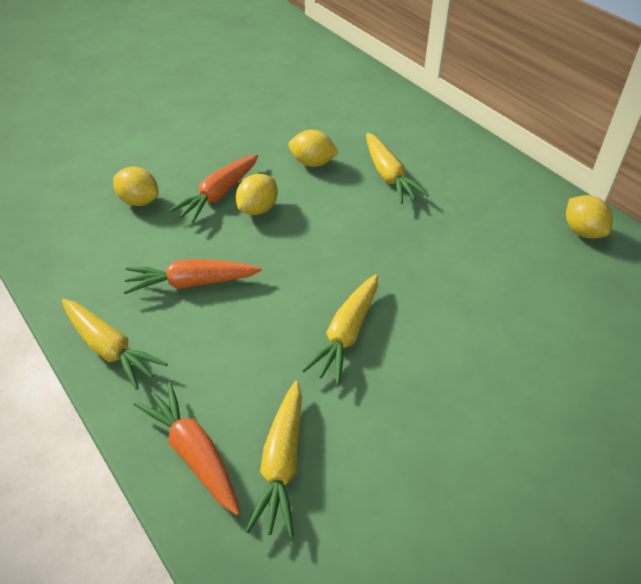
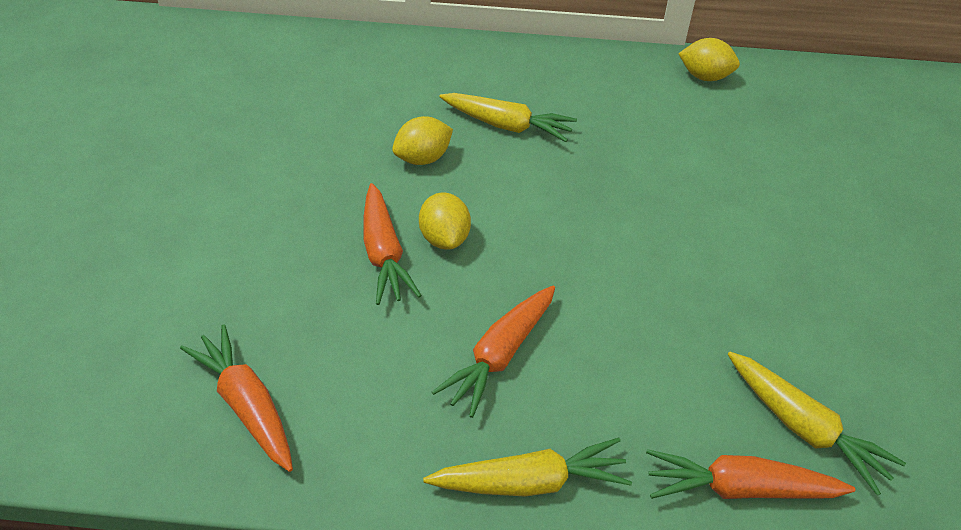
camera: 50 degrees left, 0 degrees up
(65, 215) = (247, 404): none -> orange carrot
(139, 201) = (309, 323): yellow lemon -> none
(346, 334) = (686, 287): yellow carrot -> none

